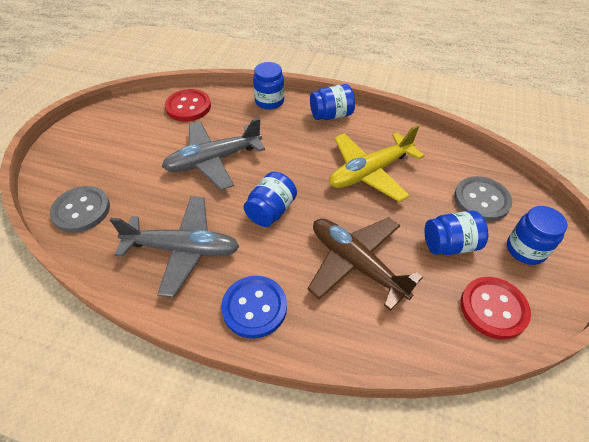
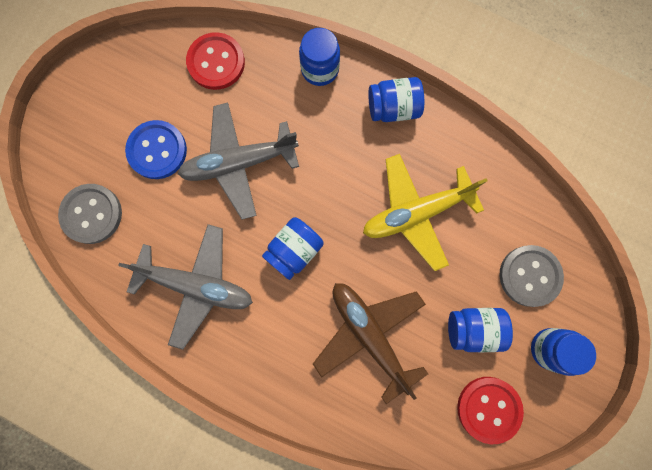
camera: 10 degrees right, 30 degrees up
(254, 307) = (260, 366): blue button -> blue button (157, 150)

